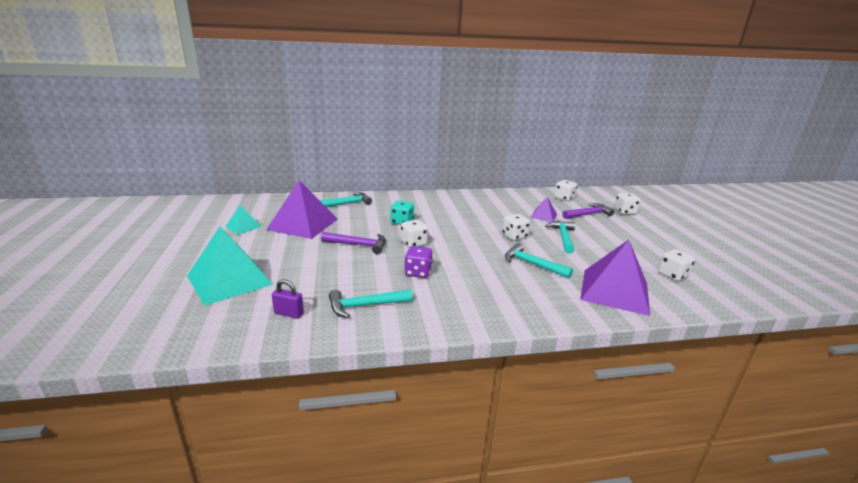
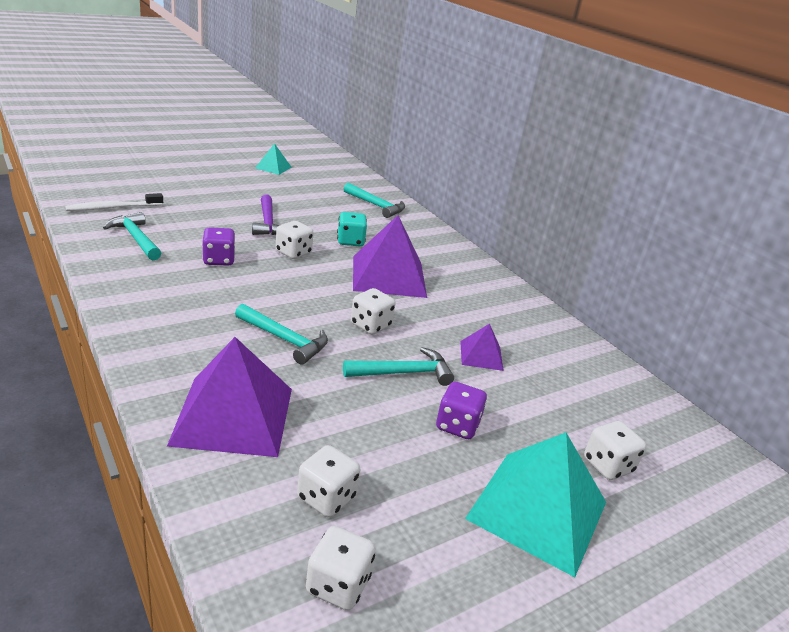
camera: 65 degrees right, 5 degrees up
(229, 280) = (164, 178): turquoise pyramid -> turquoise pyramid (538, 510)
(289, 313) = (113, 208): purple padlock -> white toothbrush
(303, 224) = (299, 191): purple pyramid -> purple pyramid (388, 276)
(532, 264) = (285, 340): turquoise hammer -> turquoise hammer turned 105 degrees clockwise
(564, 198) = (596, 382): white dice -> white dice (338, 585)
(588, 214) = (540, 409): purple hammer -> none
(606, 234) = (457, 426): none -> purple dice

